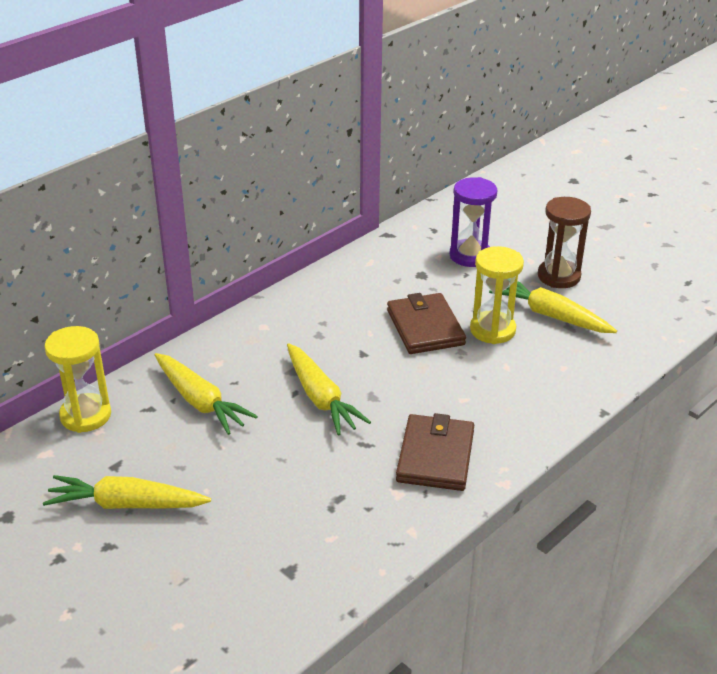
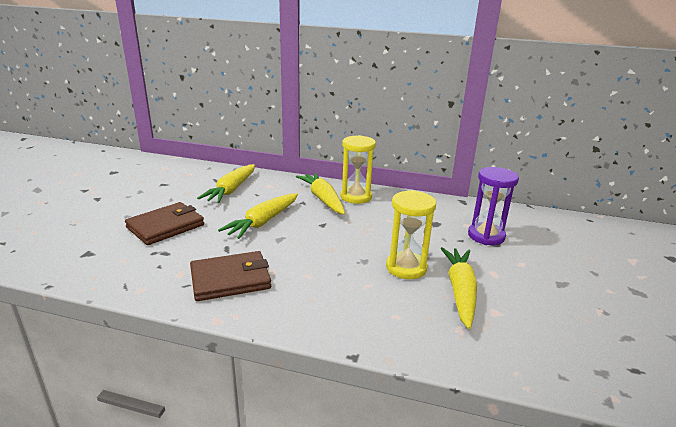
camera: 60 degrees right, 10 degrees down
(86, 415) = (199, 168): yellow hourglass -> yellow hourglass (356, 197)
(126, 504) = (132, 194): yellow carrot -> yellow carrot (323, 199)
(425, 327) = (376, 239): brown wallet -> brown wallet (166, 226)
(559, 276) = (520, 283): brown hourglass -> none

